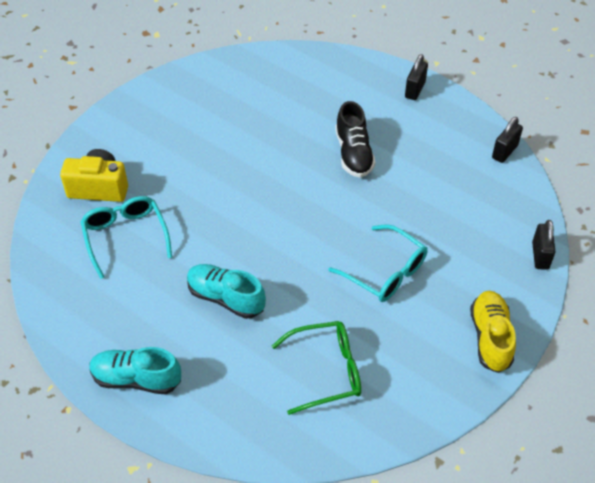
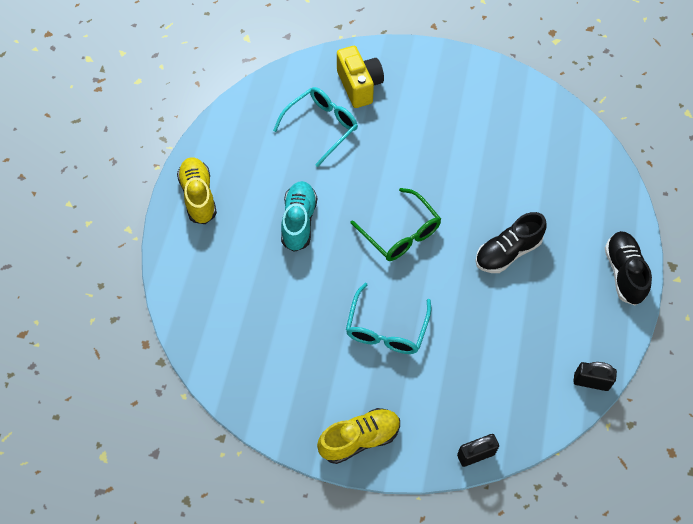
camera: 65 degrees right, 10 degrees up
(136, 379) = (198, 196): turquoise shoe -> yellow shoe
(326, 371) = (265, 322): green glasses -> green glasses (400, 233)
(415, 90) = (623, 273): black padlock -> black shoe

